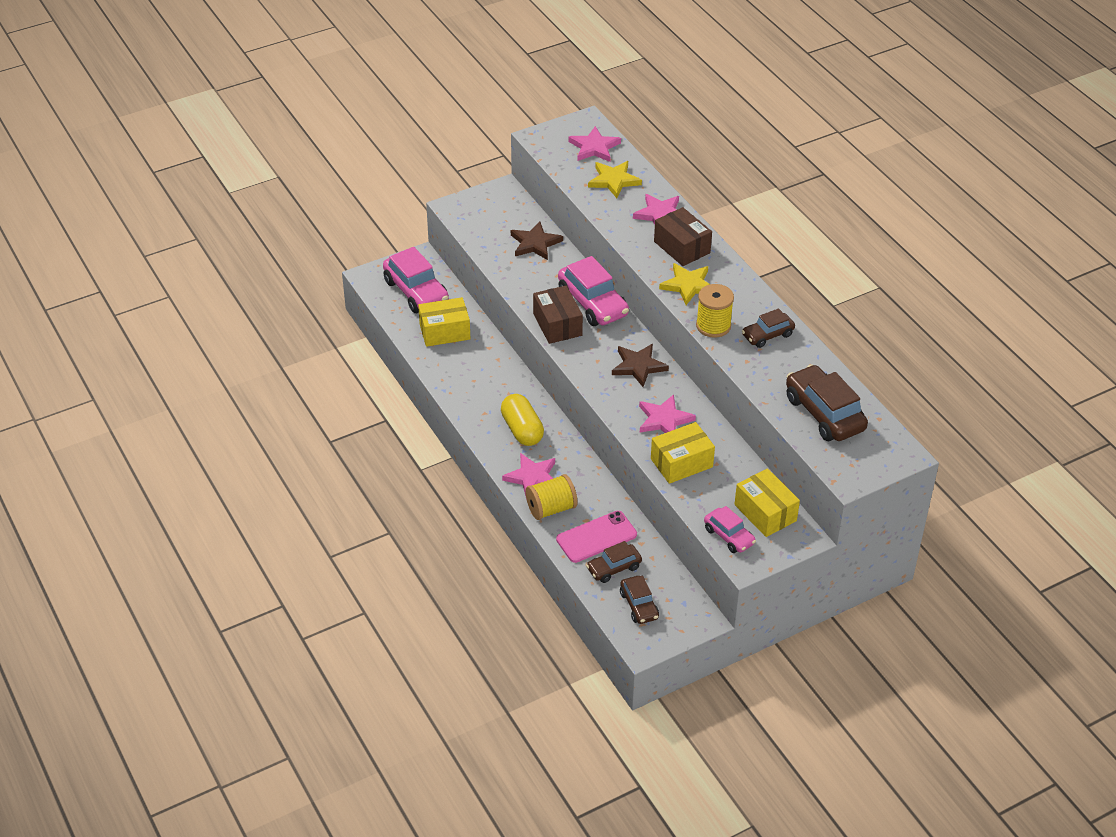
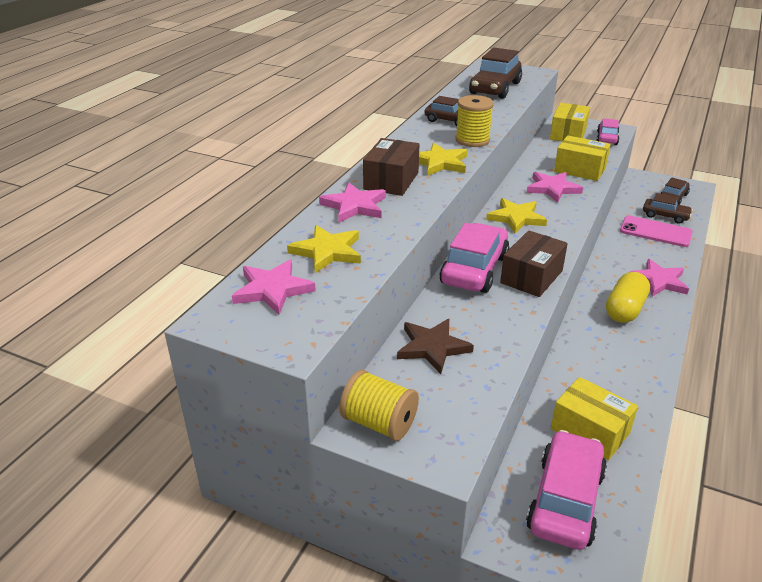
camera: 125 degrees left, 10 degrees down
(551, 508) = (668, 260): yellow spool -> yellow spool (379, 423)
(638, 366) = (516, 218): brown star -> yellow star

